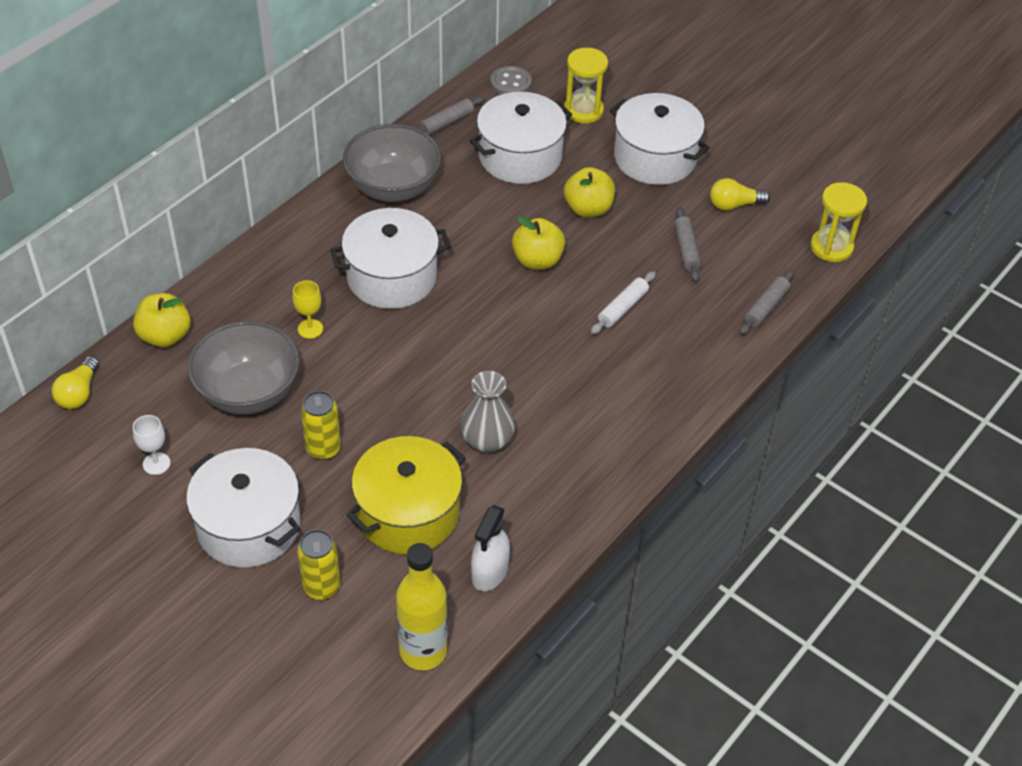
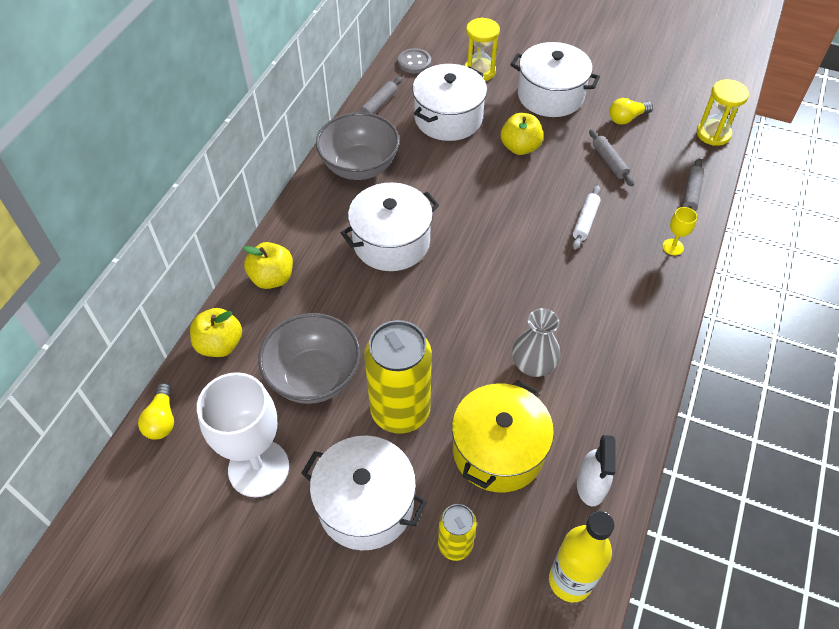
camera: 15 degrees left, 5 degrees up
(156, 463) = (258, 468): white goblet -> white goblet, size x2.40
(310, 329) = (343, 305): yellow goblet -> yellow goblet (672, 247)
(323, 449) = (400, 411): yellow can -> yellow can, size x1.89
(537, 260) = (501, 199): yellow apple -> yellow apple (272, 278)

